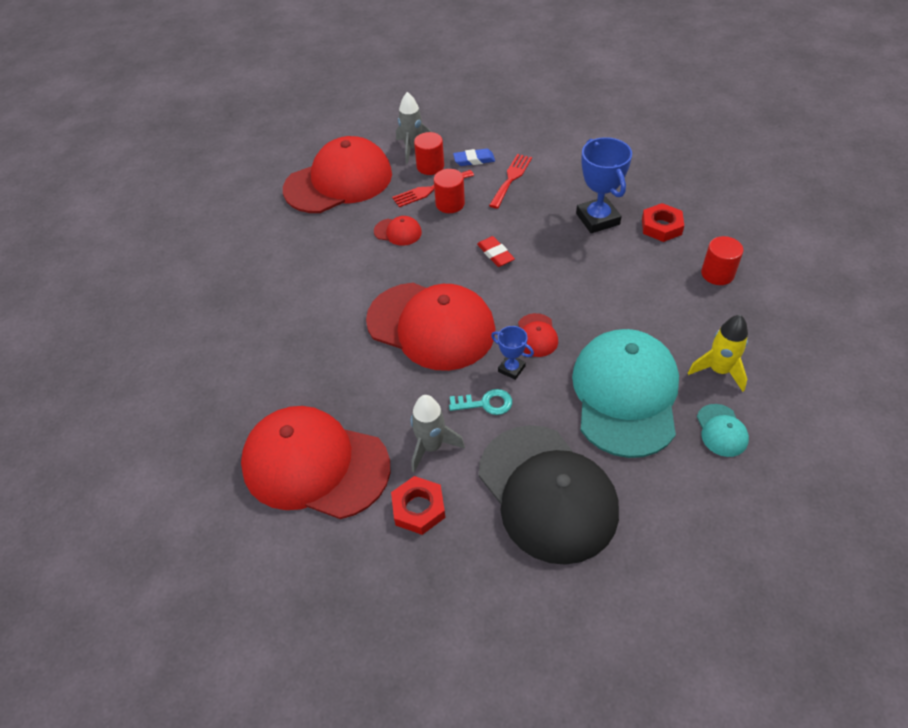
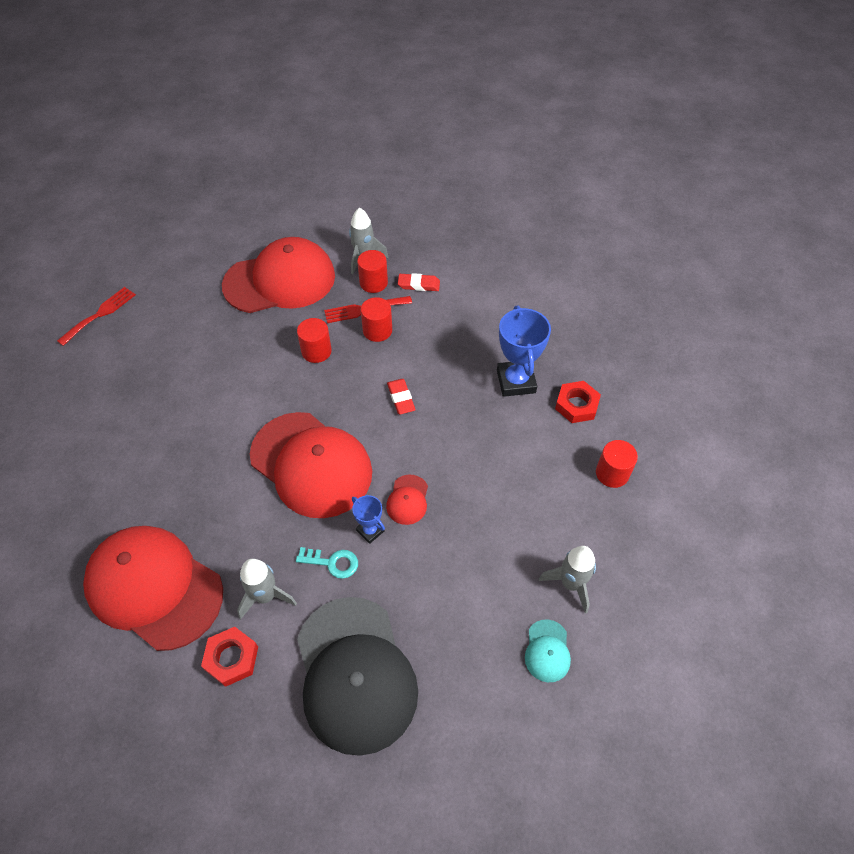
camera: 10 degrees right, 5 degrees up
(398, 232) = (316, 351): red cap -> red cylinder
(474, 160) = (419, 285): blue eraser -> red eraser
(511, 178) = (447, 315): red fork -> red fork (100, 314)
(625, 394) = (469, 587): turquoise cap -> none
(719, 370) = (570, 584): yellow rocket -> grey rocket

